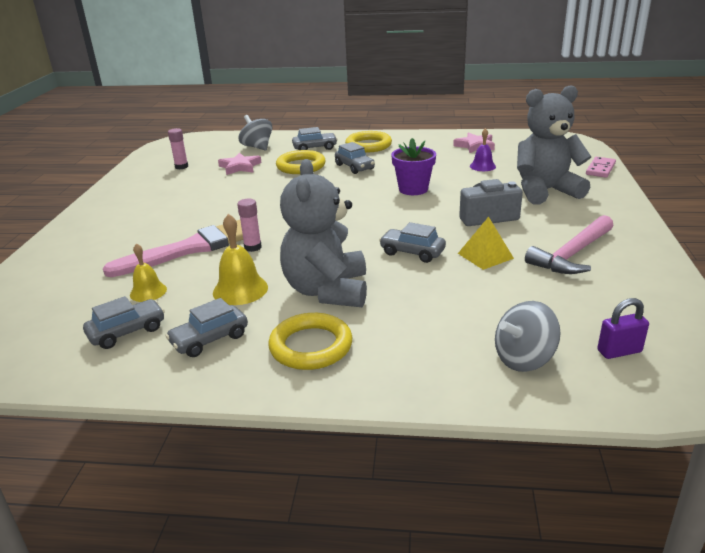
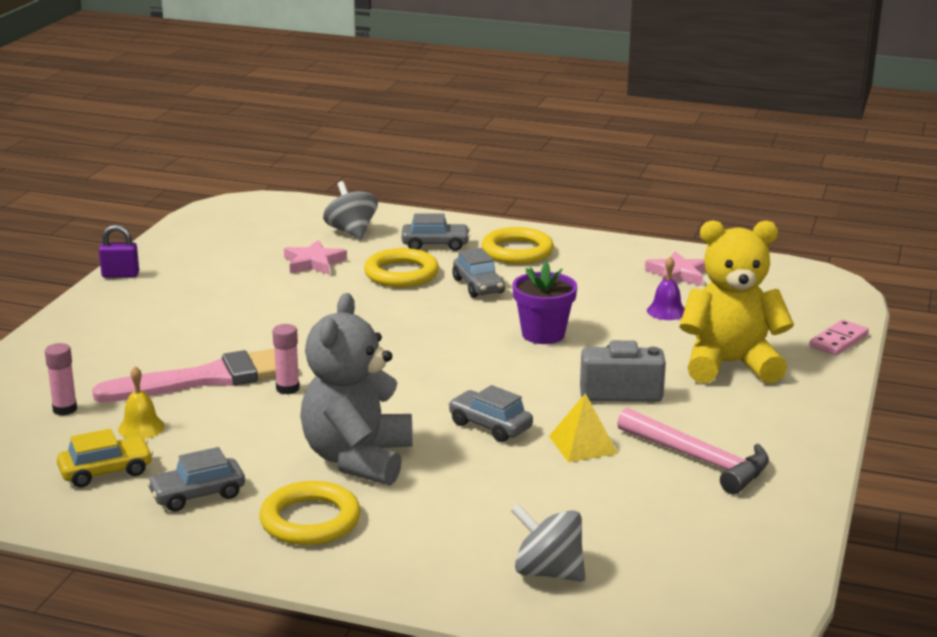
camera: 10 degrees right, 5 degrees down
(127, 332) = (106, 472): grey car -> yellow car
(181, 167) = (231, 251): pink glue stick -> pink glue stick (65, 409)
(240, 289) = (252, 442): yellow bell -> none
(524, 359) = (548, 572): grey spinning top -> grey spinning top turned 45 degrees clockwise
(545, 191) = (730, 364): grey teddy bear -> yellow teddy bear
(572, 254) = (699, 460): pink hammer -> pink hammer turned 105 degrees counterclockwise
(619, 351) = (666, 581): purple padlock -> purple padlock (120, 275)

